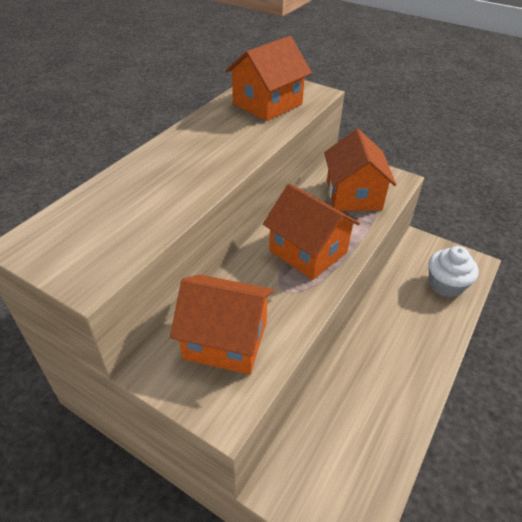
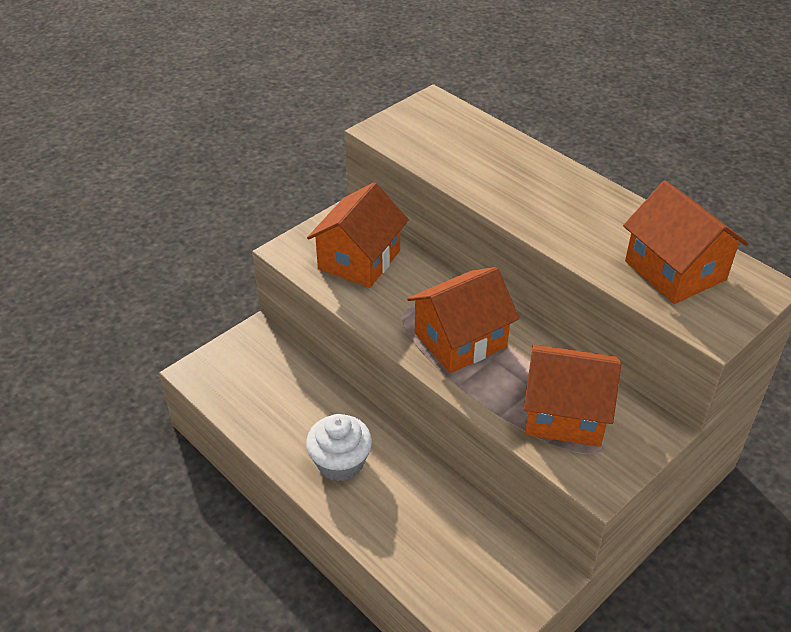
camera: 105 degrees right, 0 degrees up
(445, 285) = (448, 569): white cupcake -> white cupcake (340, 462)

